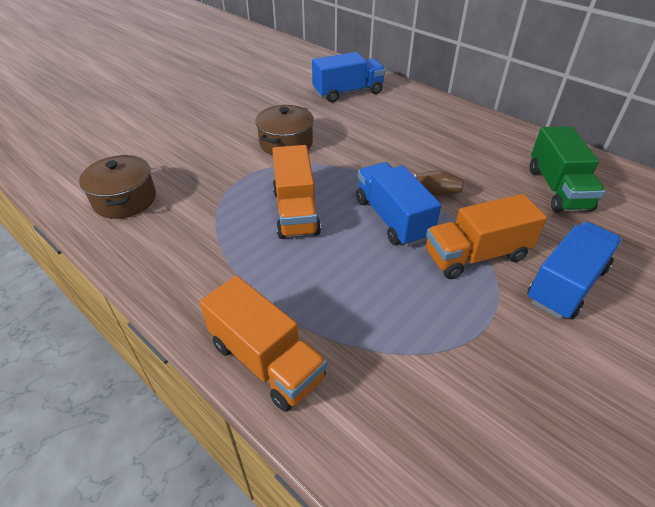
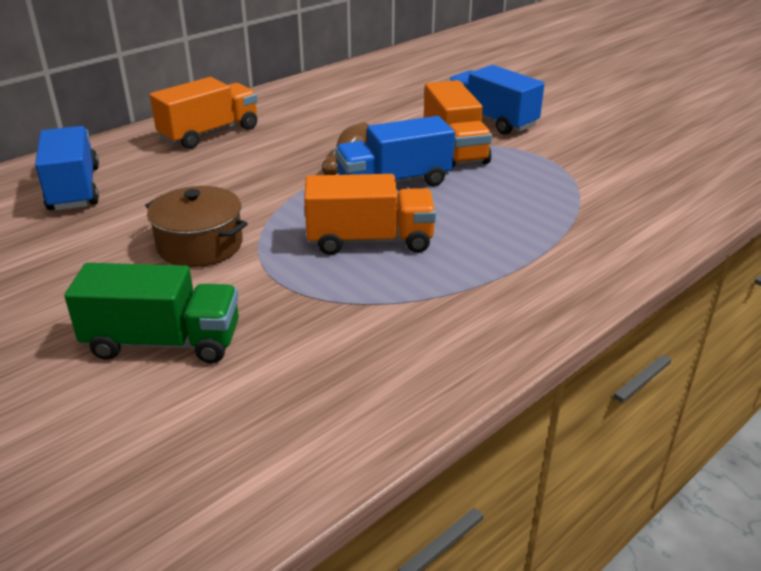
camera: 85 degrees left, 10 degrees down
(125, 199) = (307, 402): brown pot -> none
(266, 361) = (605, 261): orange truck -> orange truck (209, 133)
(557, 189) = (360, 100): green truck -> green truck (163, 342)

